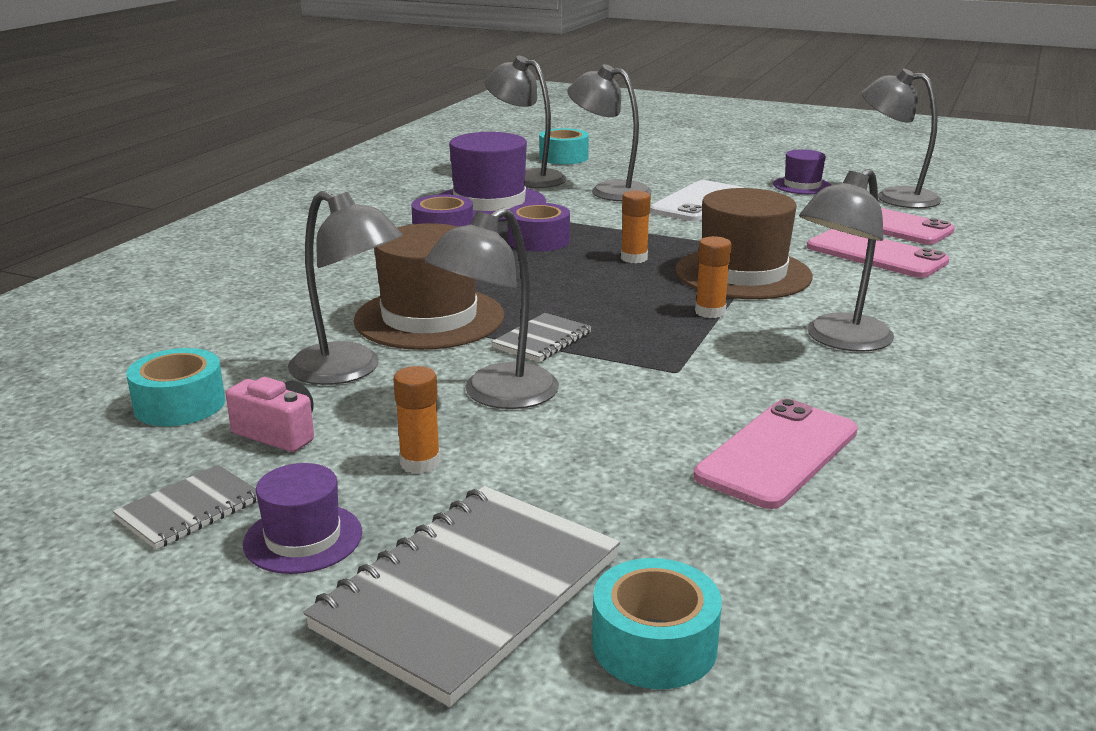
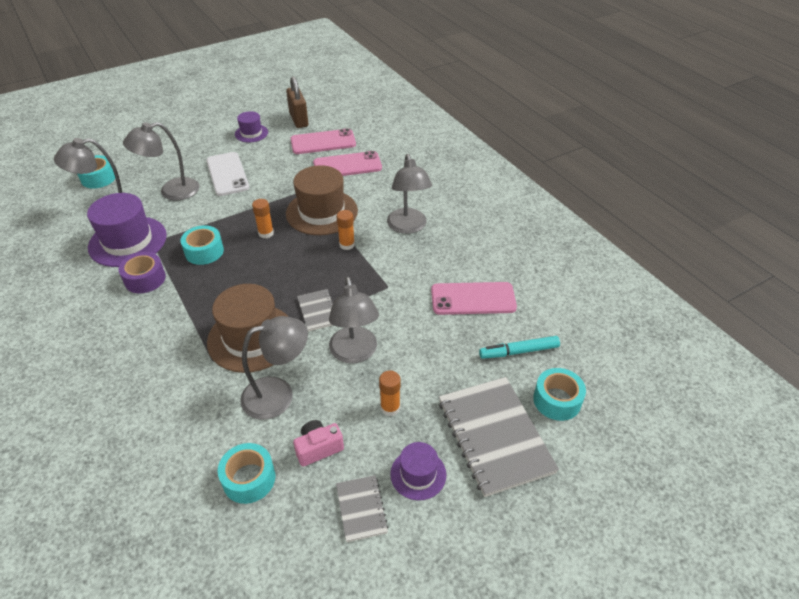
camera: 55 degrees left, 20 degrees up
(538, 240) = (204, 251): purple tape -> turquoise tape
(721, 549) = (518, 351): none -> turquoise marker
(777, 453) = (473, 299): pink phone -> pink phone turned 75 degrees counterclockwise
(894, 197) = (299, 120): grey lamp -> brown padlock

